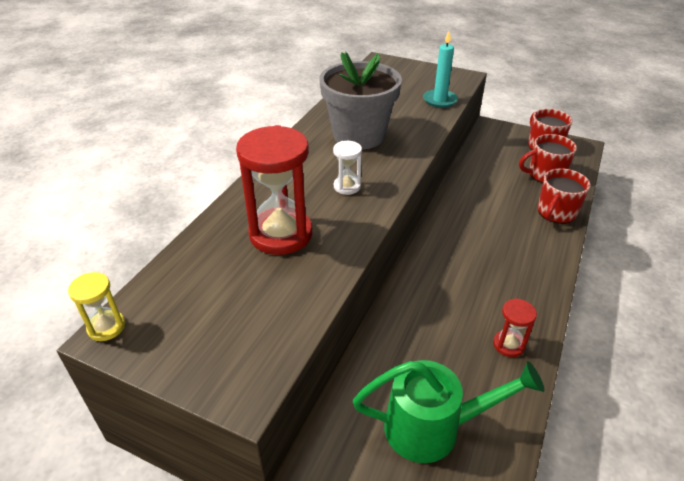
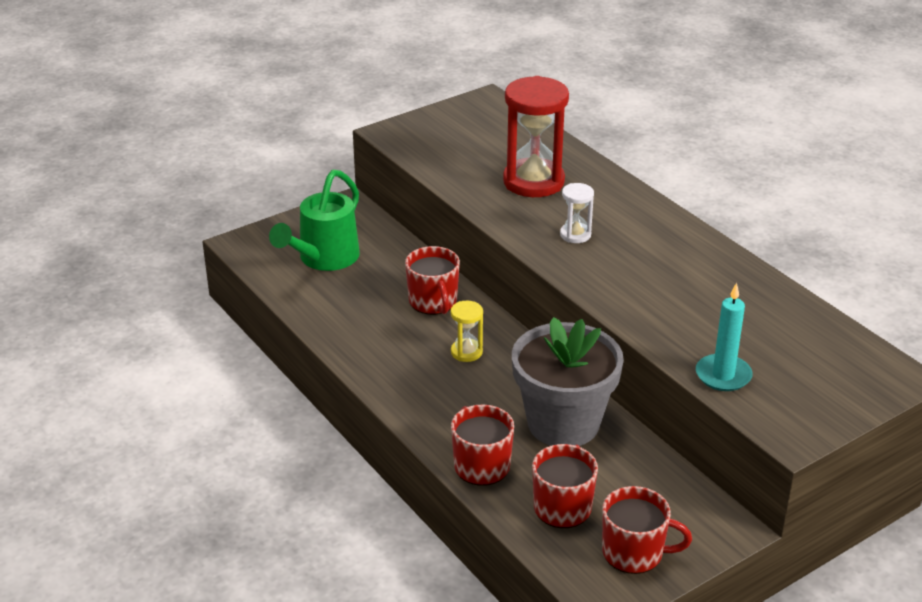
camera: 120 degrees right, 5 degrees down
(106, 327) = (496, 99): yellow hourglass -> yellow hourglass (466, 352)
(359, 136) = (673, 275): grey flower pot -> grey flower pot (563, 423)
(424, 307) = (433, 302): none -> red mug
(508, 345) = (349, 327): red hourglass -> none

